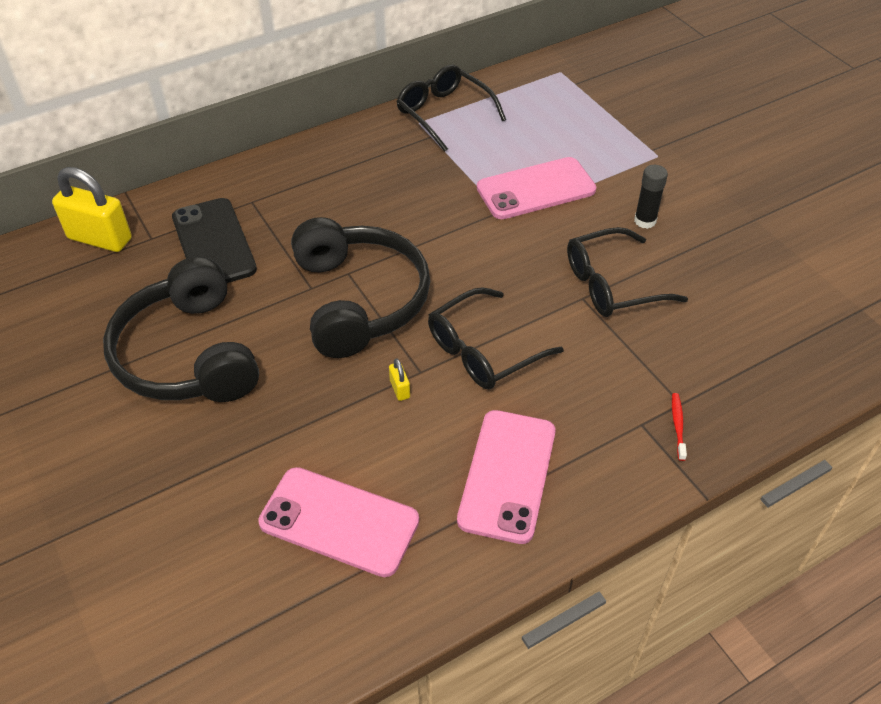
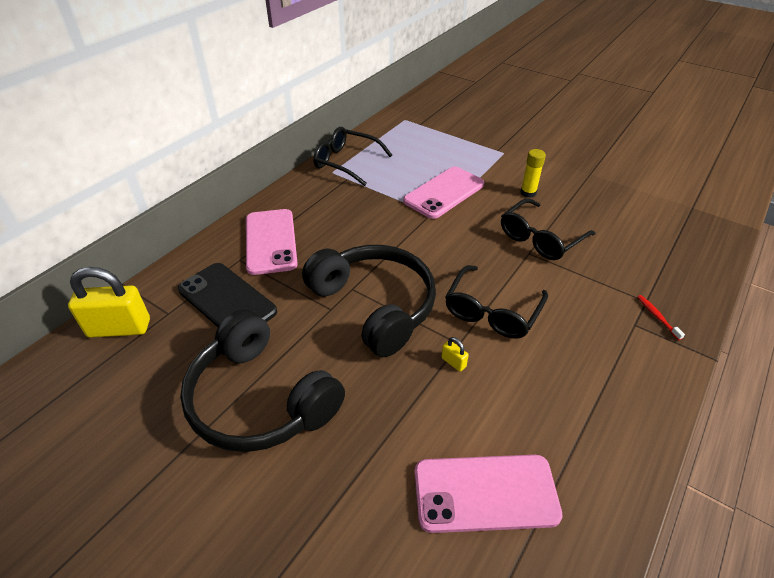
camera: 25 degrees left, 5 degrees down
(508, 475) = (580, 398): pink phone -> pink phone (271, 241)
(645, 221) = (528, 193): black glue stick -> yellow glue stick

